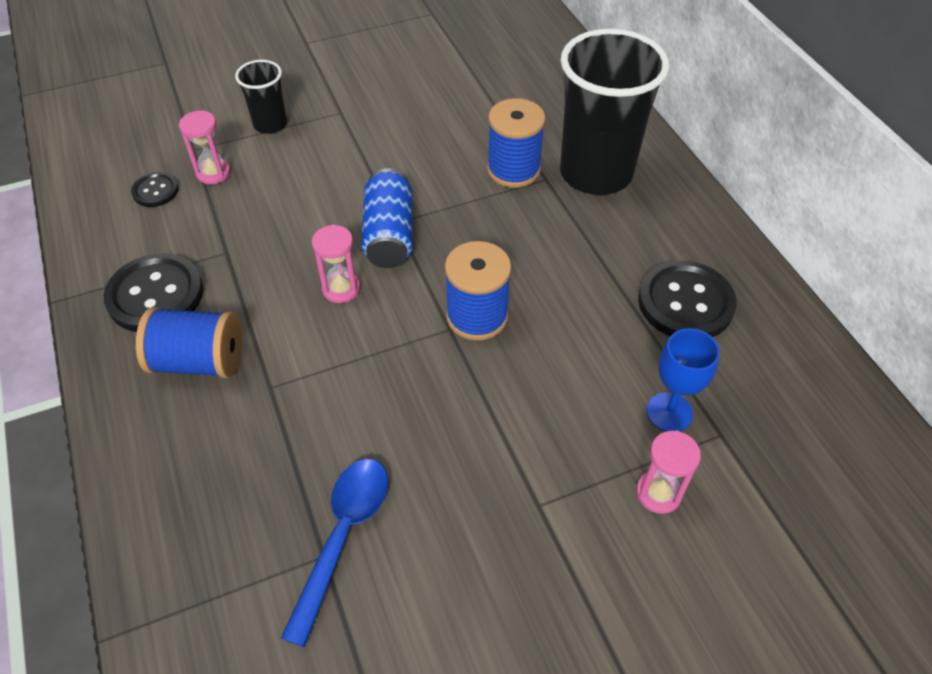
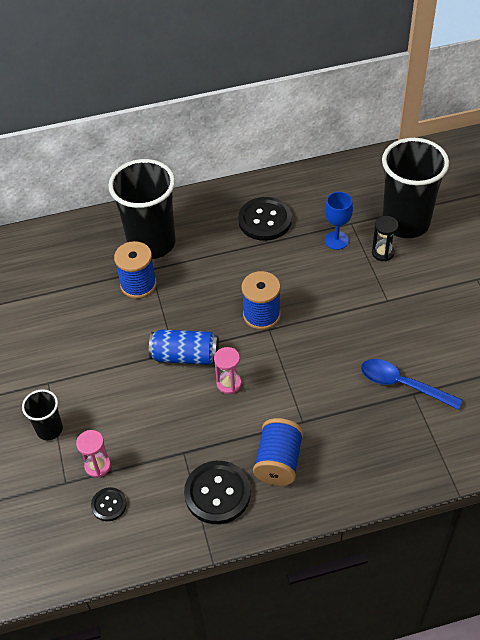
camera: 80 degrees left, 0 degrees up
(658, 493) = (383, 253): pink hourglass -> black hourglass
(754, 534) = (405, 222): none -> black cup

